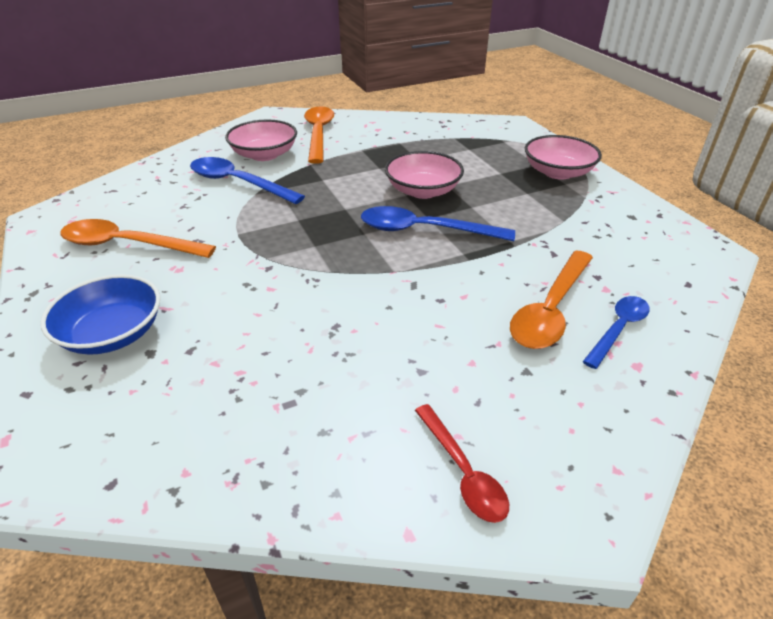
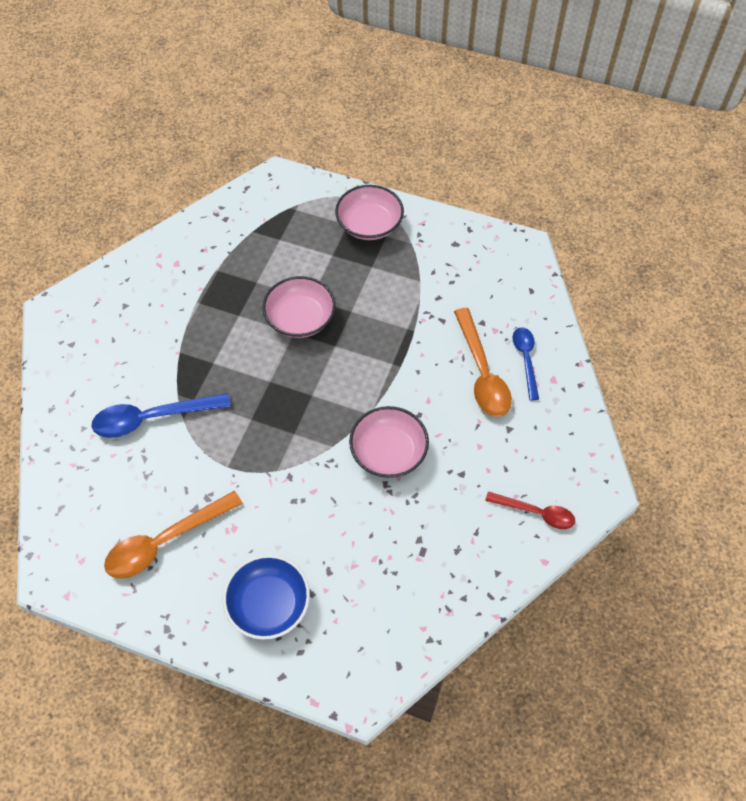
camera: 45 degrees left, 20 degrees up
(264, 154) = (125, 369): pink bowl -> pink bowl (388, 452)
(318, 134) = (134, 307): orange spoon -> none
(425, 230) = (346, 360): blue spoon -> none

